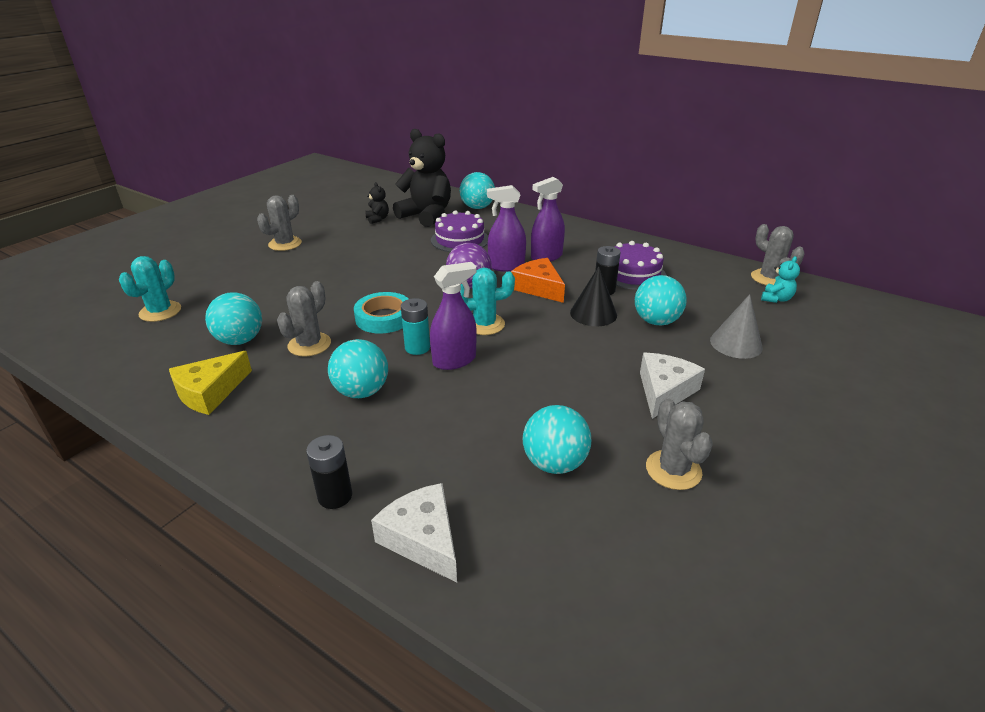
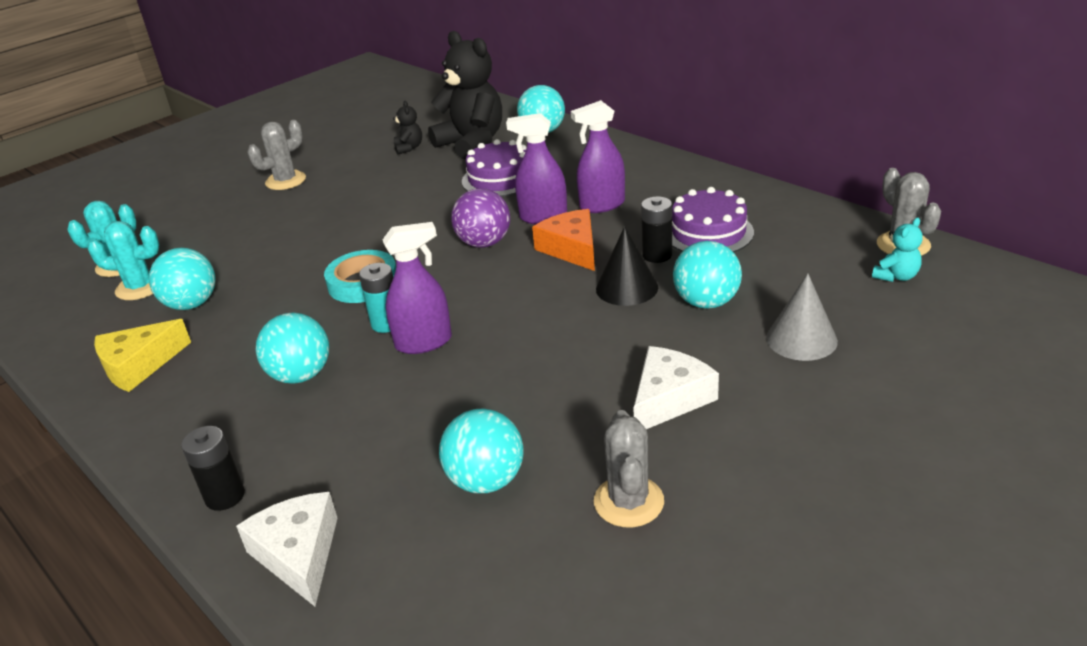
camera: 15 degrees right, 0 degrees up
(309, 344) = (265, 313): grey cactus -> none
(484, 324) = (480, 297): turquoise cactus -> turquoise cactus (140, 287)

